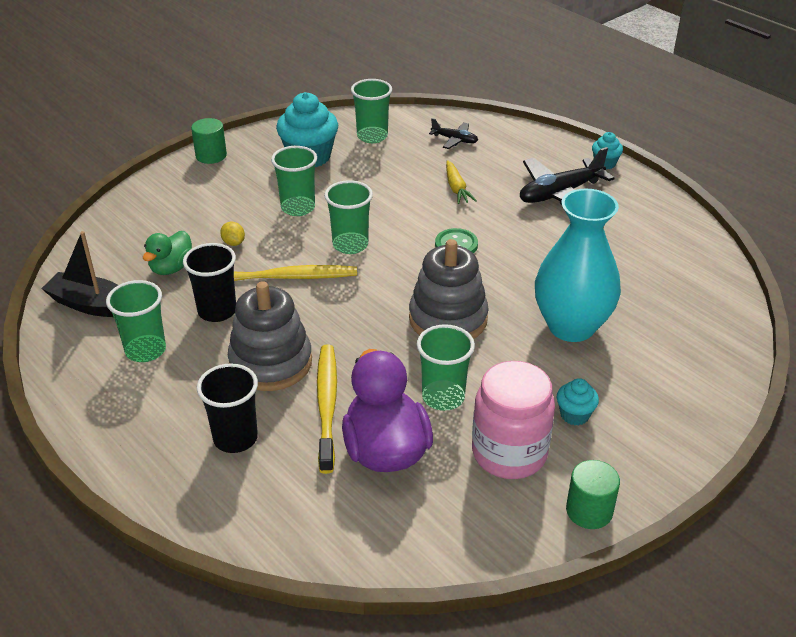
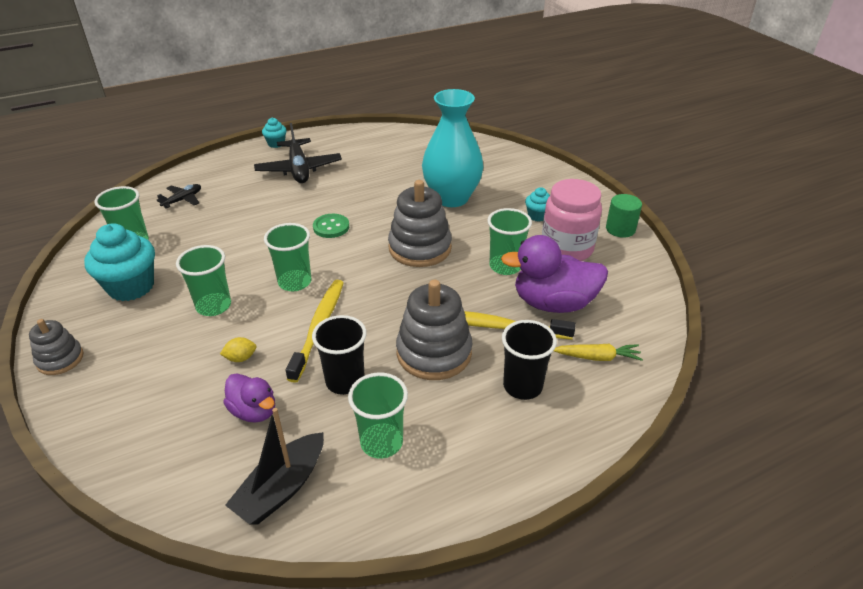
camera: 75 degrees left, 0 degrees up
(171, 268) = (254, 411): green duck -> purple duck
(211, 156) = (60, 359): green cylinder -> grey stacking toy
(456, 188) = (254, 212): yellow carrot -> yellow carrot (597, 357)

